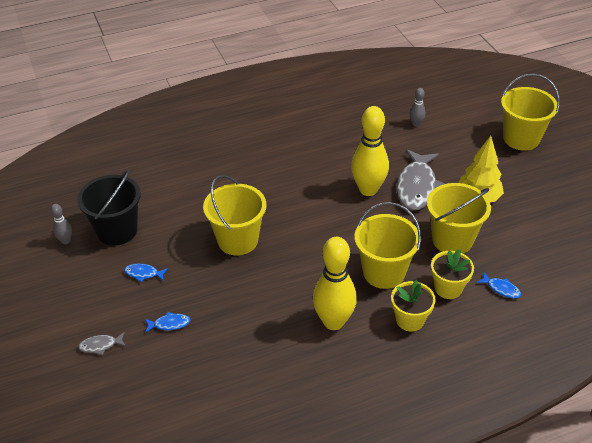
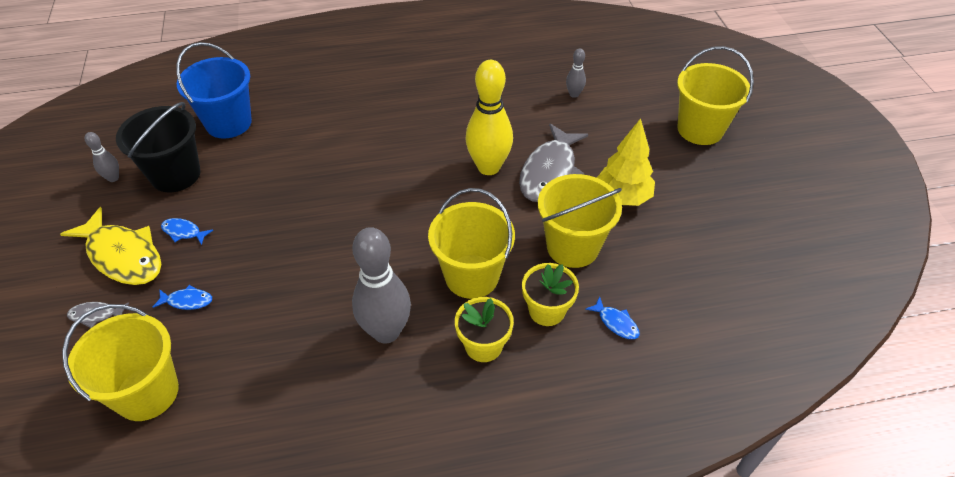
camera: 10 degrees right, 5 degrees up
(102, 299) = (123, 256): none -> yellow fish
(143, 184) = (228, 123): none -> blue bucket
(237, 240) = (309, 207): yellow bucket -> yellow bucket (147, 393)
(333, 322) = (386, 332): yellow bowling pin -> grey bowling pin

